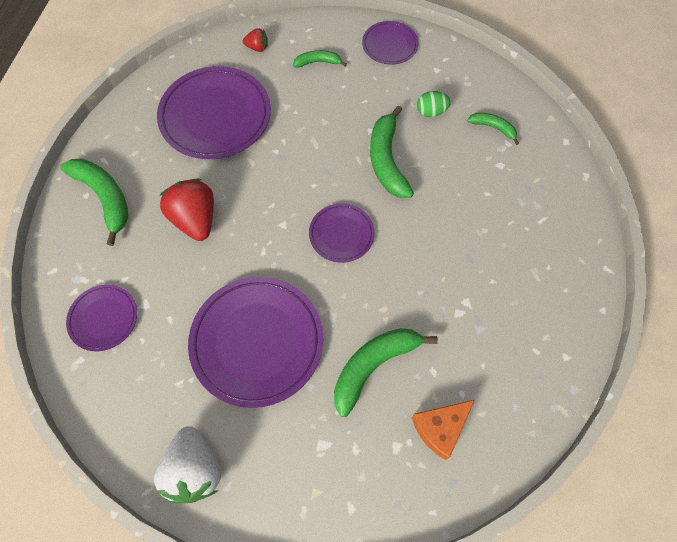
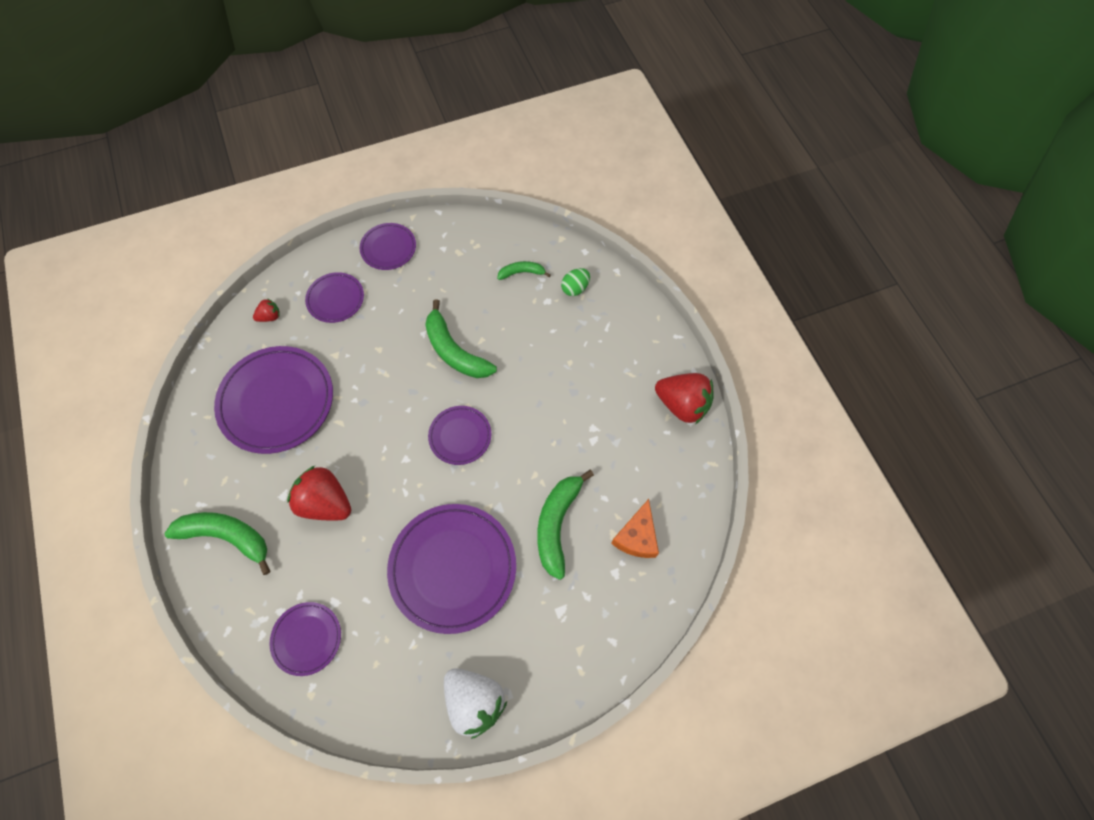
camera: 35 degrees left, 0 degrees up
(318, 62) = (335, 299): green banana -> purple plate
(431, 112) = (463, 288): green egg -> green egg (575, 288)
(569, 335) = (682, 405): none -> red strawberry

